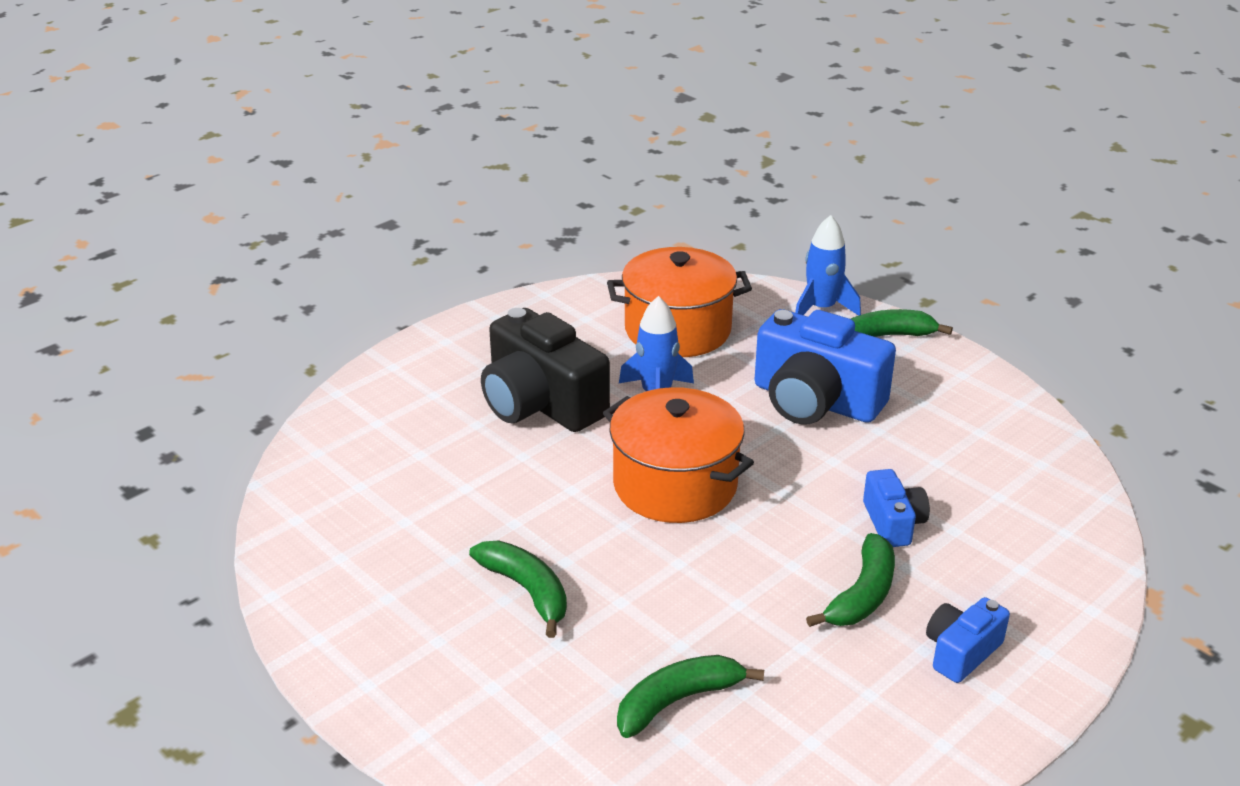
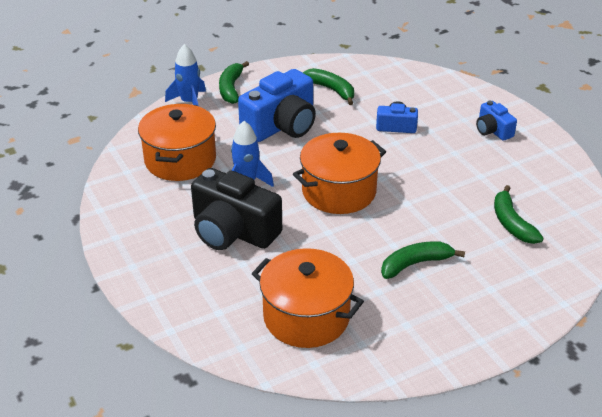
camera: 75 degrees left, 5 degrees up
(383, 498) = (306, 317): none -> orange pot
(541, 403) = (233, 231): black camera -> black camera turned 60 degrees clockwise
(862, 595) = (447, 148): green banana -> green banana (331, 90)

